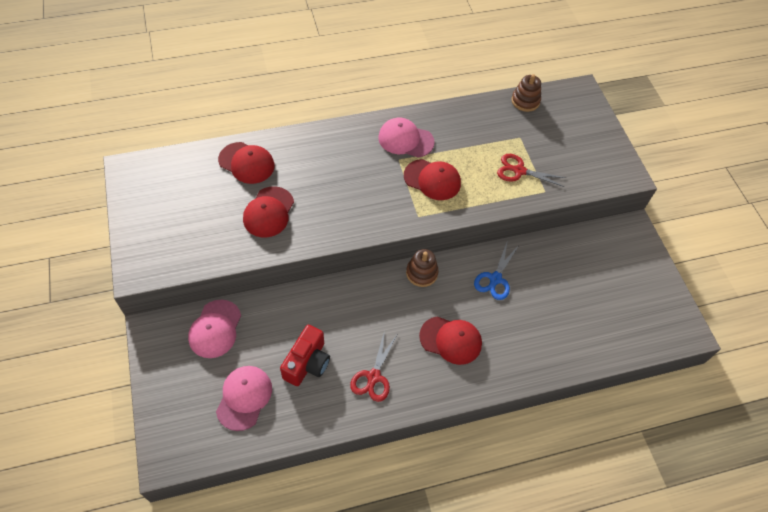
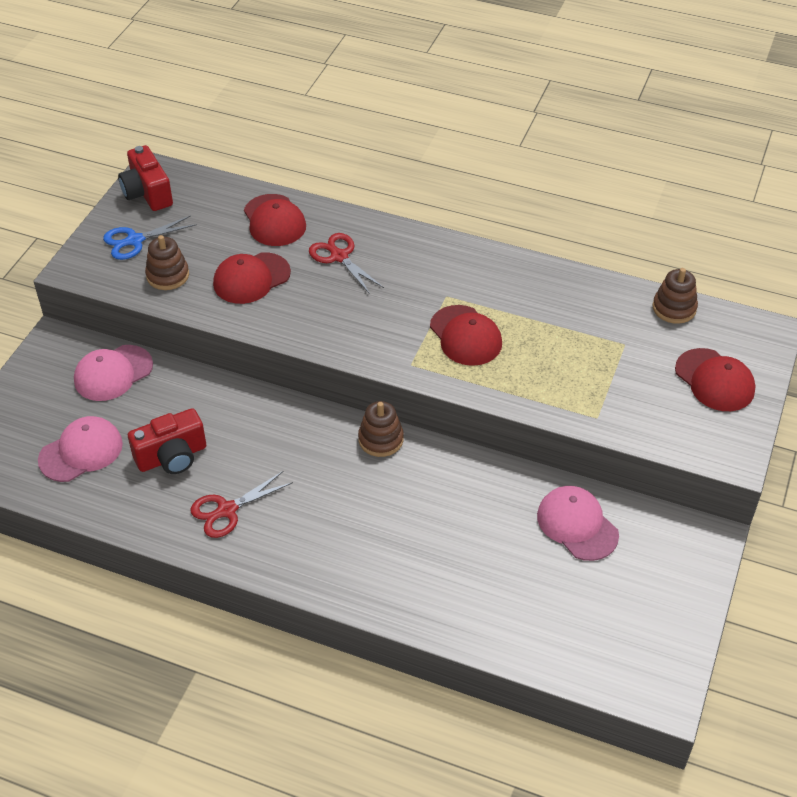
camera: 40 degrees right, 10 degrees down
(139, 187) = (147, 193): none -> red camera
(210, 241) = (168, 275): none -> brown stacking toy
(405, 140) = (475, 280): pink cap -> pink cap (577, 525)
(451, 340) = (347, 525): red cap -> red cap (714, 380)
(495, 279) = (463, 493): blue scissors -> blue scissors (135, 240)
(519, 171) = (585, 379): red scissors -> red scissors (339, 257)

